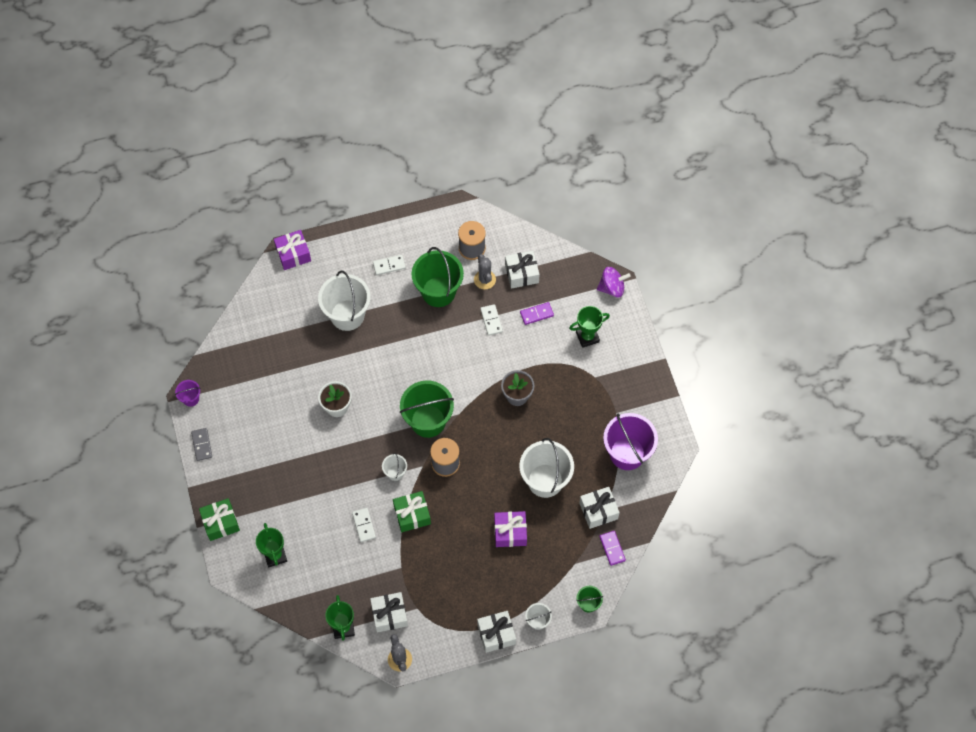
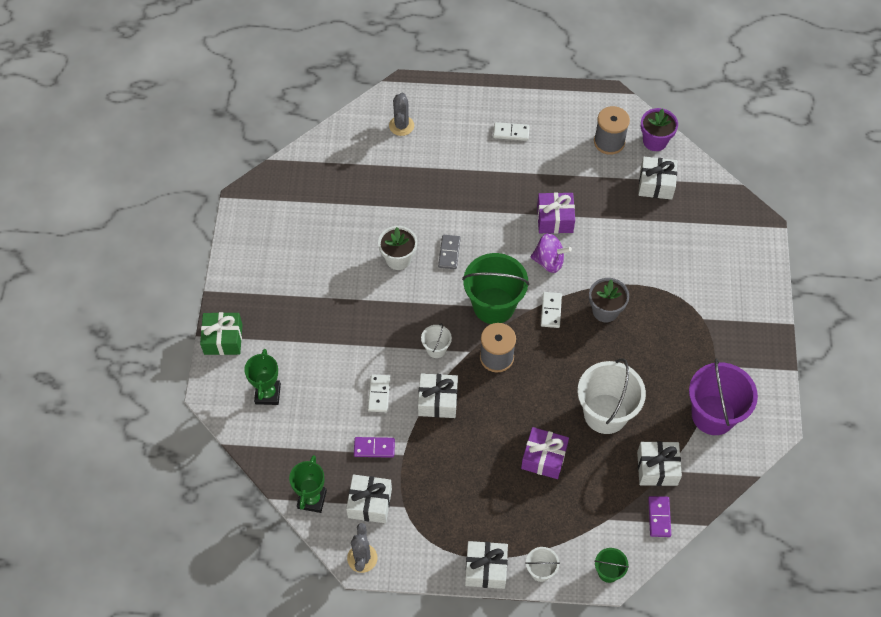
camera: 20 degrees right, 5 degrees down
(191, 398) = (245, 201): purple bucket -> none
(202, 445) = (237, 252): grey domino -> grey domino (449, 253)
(293, 254) = (412, 91): purple gift -> purple gift (555, 219)
(347, 315) = (446, 169): white bucket -> none
(412, 515) = (438, 401): green gift -> white gift
(438, 292) = (555, 175): green bucket -> none
(484, 279) = (612, 178): grey cactus -> grey cactus (401, 126)
(491, 320) = (604, 222): white domino -> white domino (551, 311)
(508, 235) = (655, 141): none -> purple flower pot
(536, 314) = (658, 231): purple domino -> purple domino (374, 448)
(587, 337) = (708, 273): green trophy -> none
(612, 288) = (755, 230): purple spinning top -> purple spinning top (549, 261)

